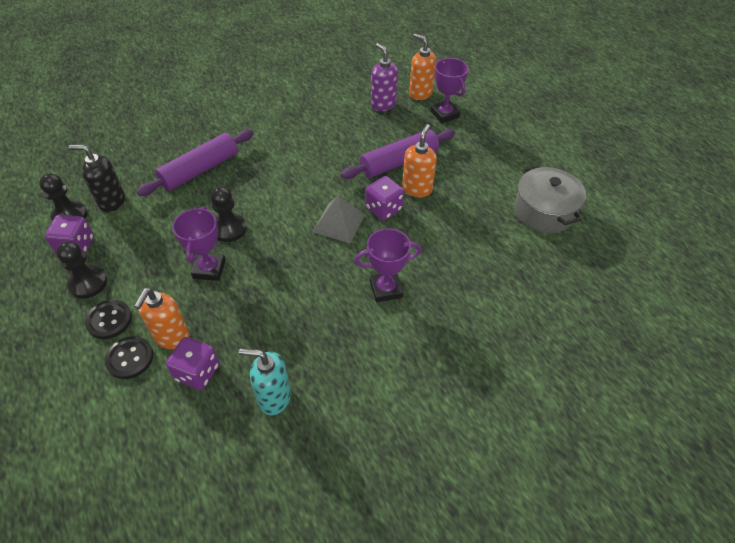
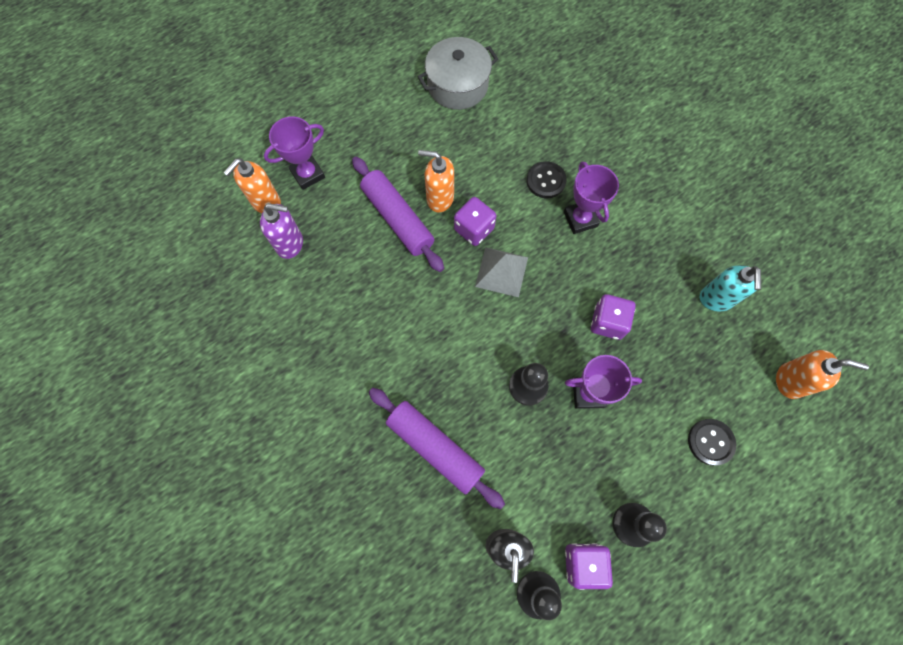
camera: 95 degrees left, 20 degrees up
(109, 320) = (673, 480): black button -> black button (546, 181)
(172, 337) = (678, 408): orange soap dispenser -> orange soap dispenser (790, 381)
(197, 372) = (709, 372): purple dice -> purple dice (608, 322)
(383, 104) = (290, 244): purple soap dispenser -> purple soap dispenser turned 135 degrees counterclockwise

